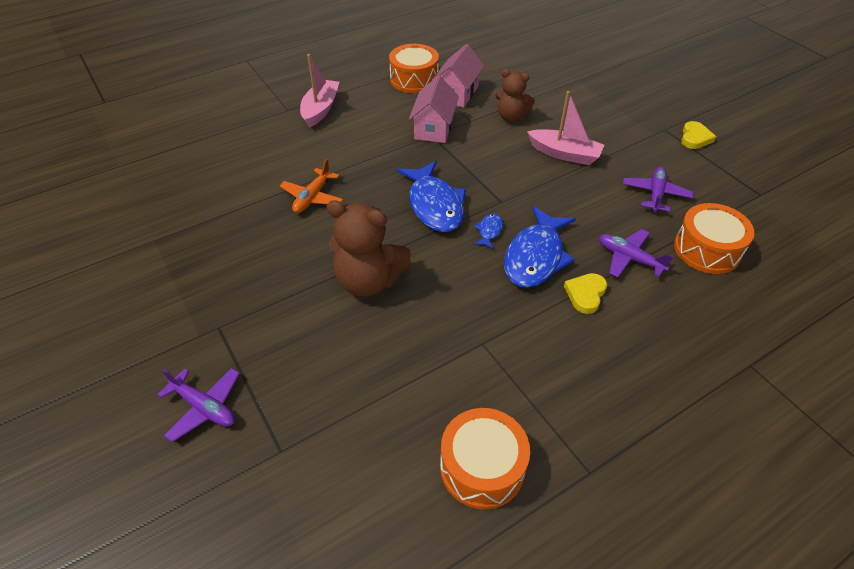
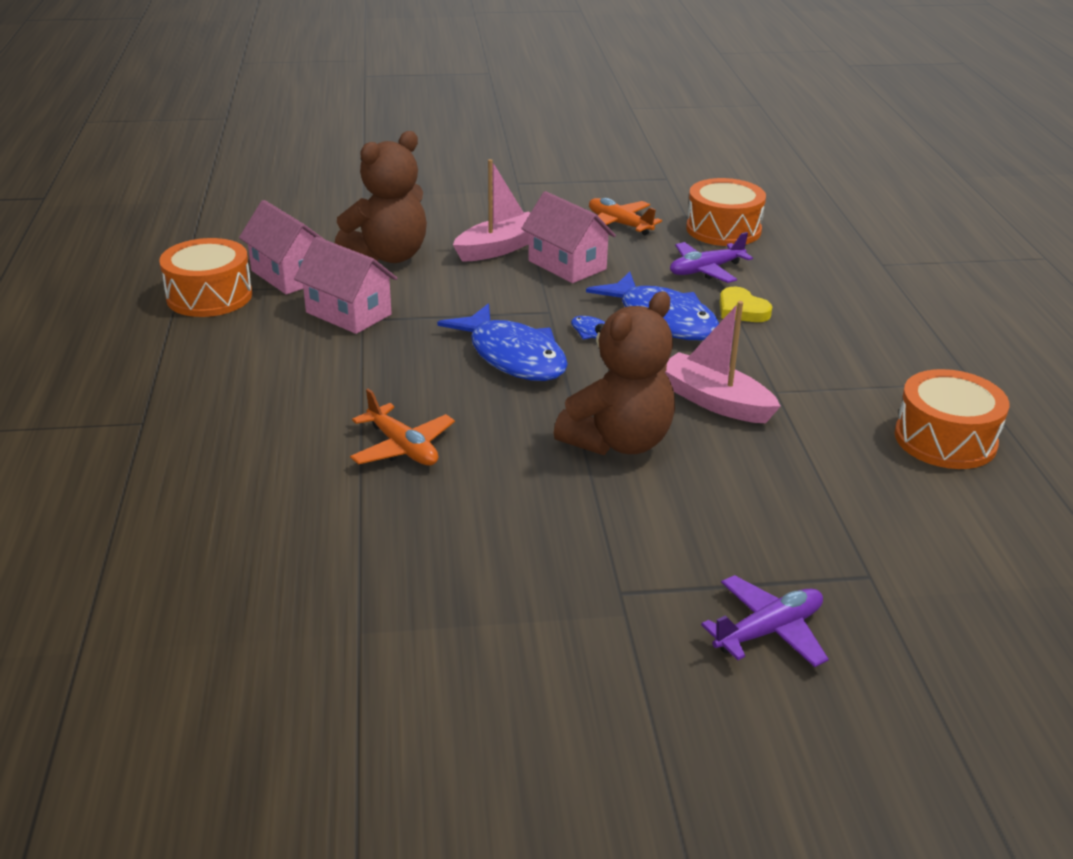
camera: 65 degrees left, 15 degrees down
(320, 109) = (183, 391): pink boat -> pink boat (715, 401)
(434, 205) = (513, 356): blue fish -> blue fish turned 45 degrees clockwise
(511, 117) = (388, 256): brown teddy bear -> brown teddy bear, size x1.58
(570, 189) = (567, 265): none -> pink house
(655, 194) = (619, 224): purple plane -> orange plane
(695, 138) = (548, 174): yellow heart -> none

